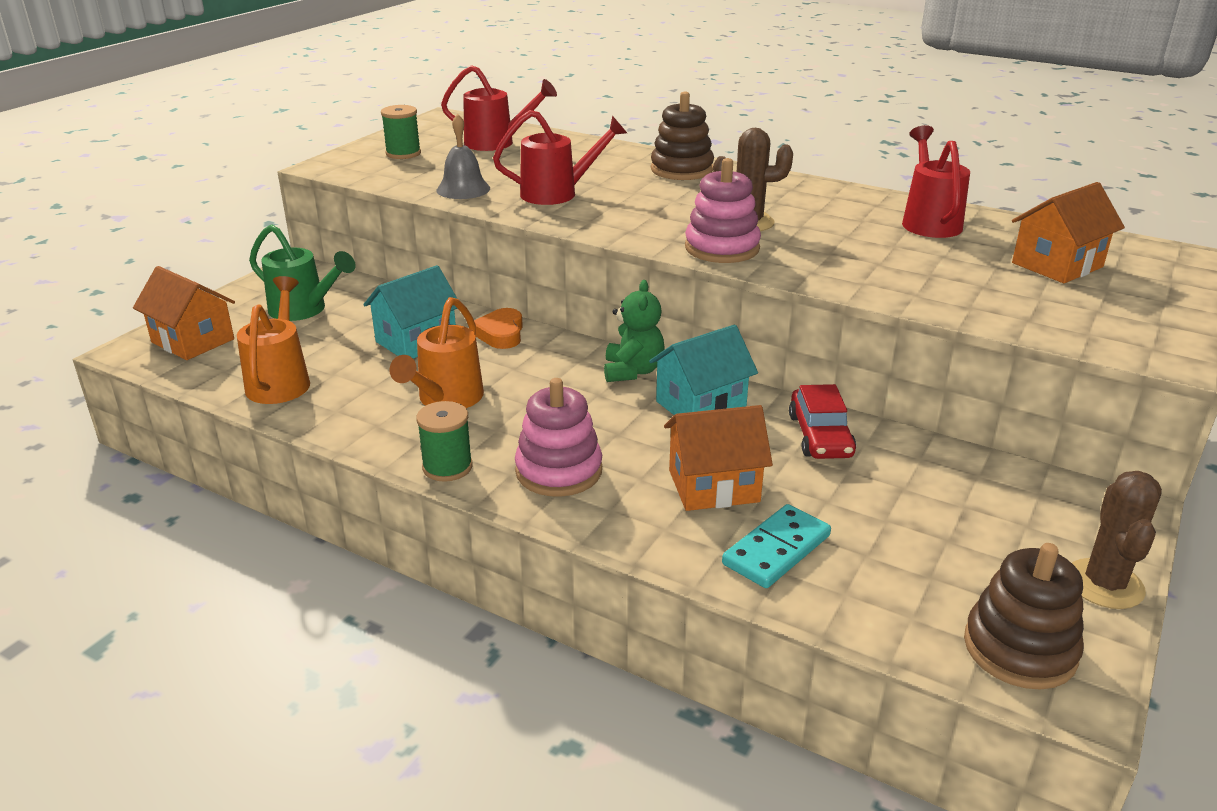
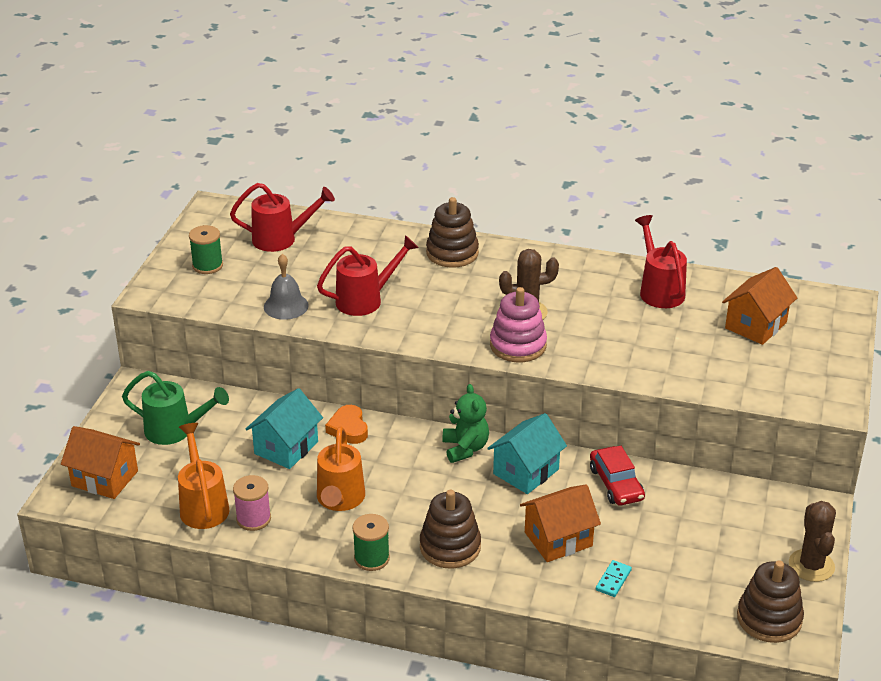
camera: 15 degrees left, 5 degrees up
(329, 403) = (253, 519): none -> pink spool
(559, 471) = (450, 547): pink stacking toy -> brown stacking toy
(776, 550) = (613, 580): turquoise domino -> turquoise domino, size x0.59

